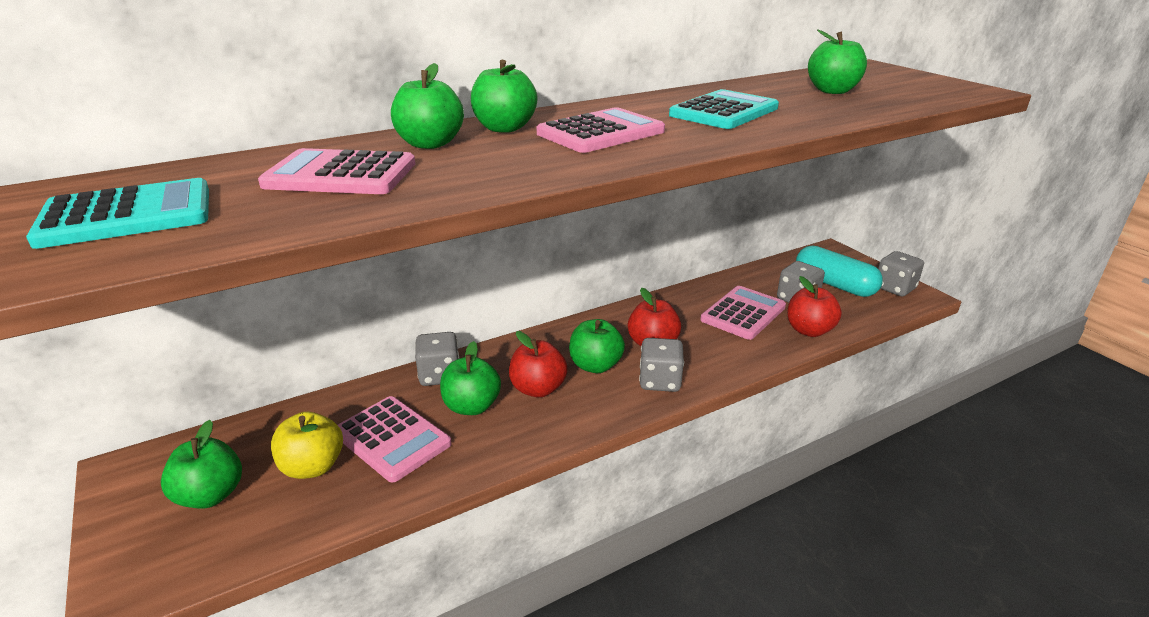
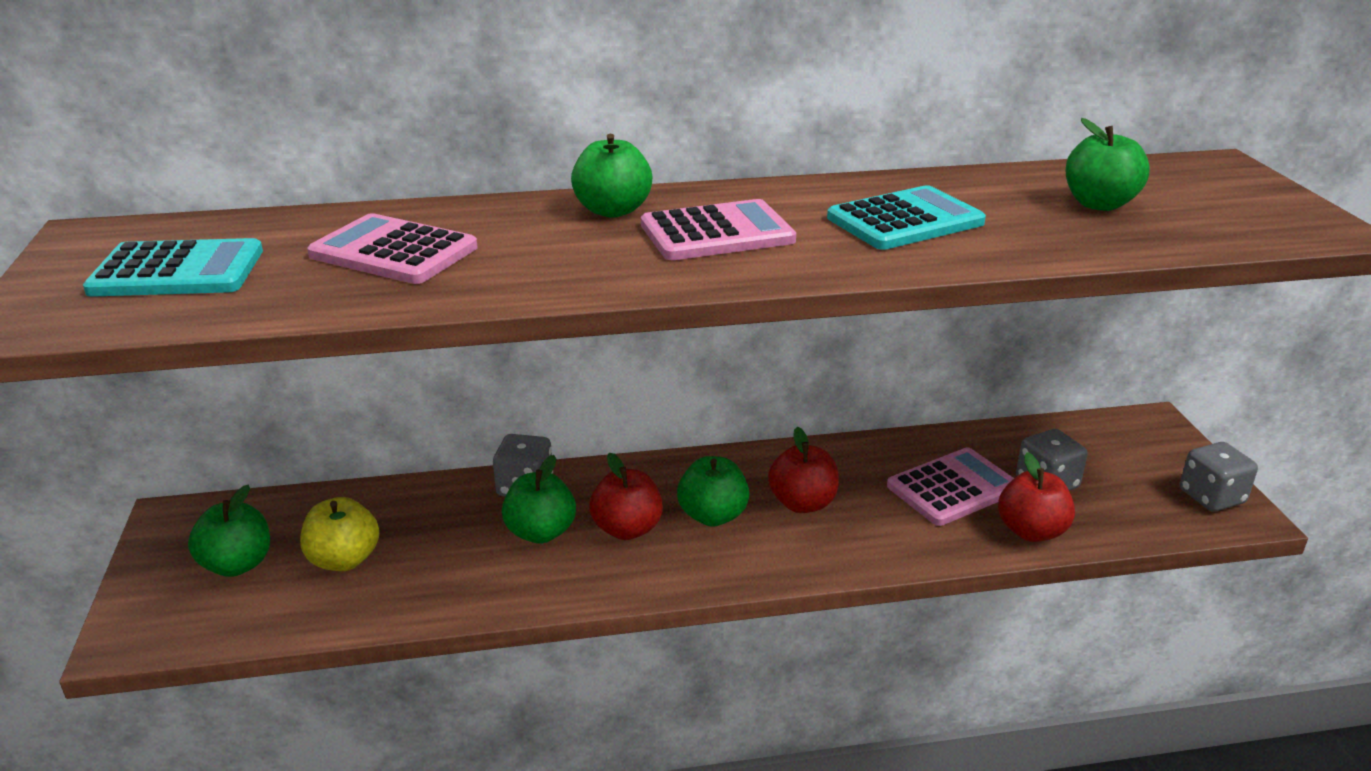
camera: 20 degrees right, 0 degrees up
(392, 439) = (437, 549): pink calculator -> none
(430, 144) = (513, 222): green apple -> none
(660, 381) = (780, 553): grey dice -> none
(834, 284) = (1119, 473): turquoise capsule -> none

